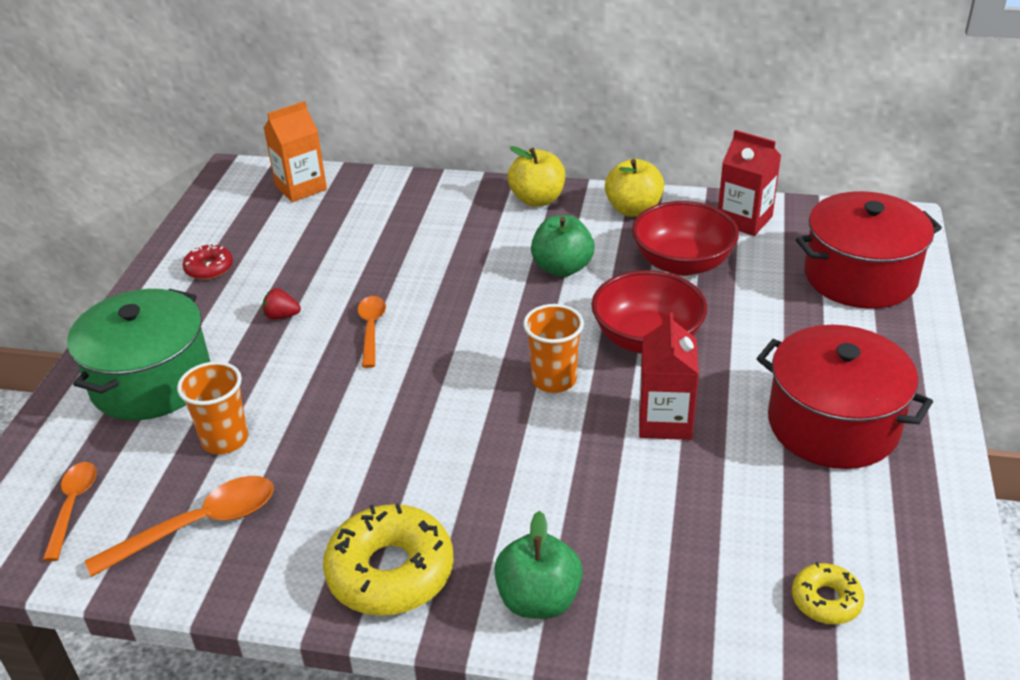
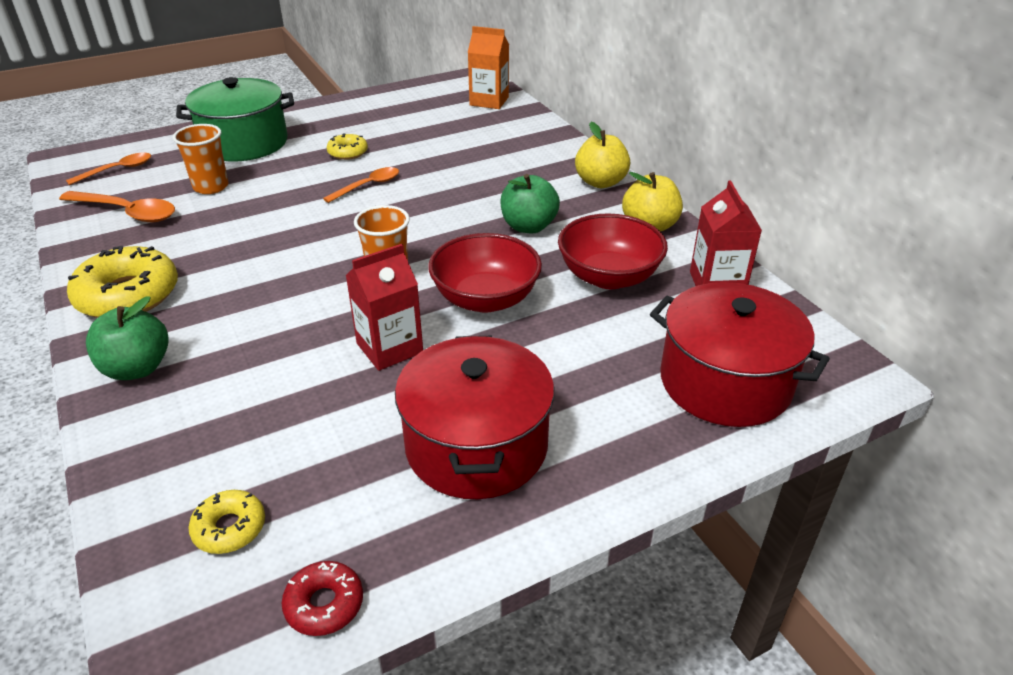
camera: 50 degrees right, 0 degrees up
(209, 268) = (369, 112): red donut -> red donut (324, 604)
(282, 316) = (348, 152): red strawberry -> yellow donut

